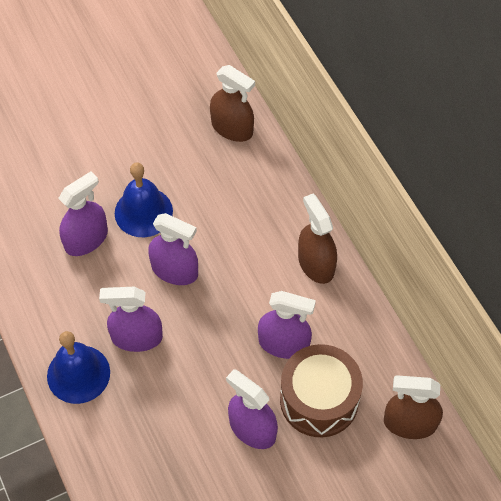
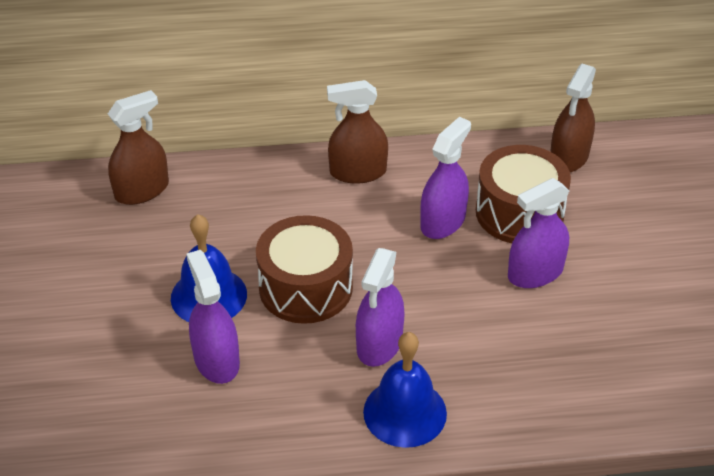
camera: 70 degrees left, 15 degrees down
(174, 270) = (305, 287): purple spray bottle -> brown drum

